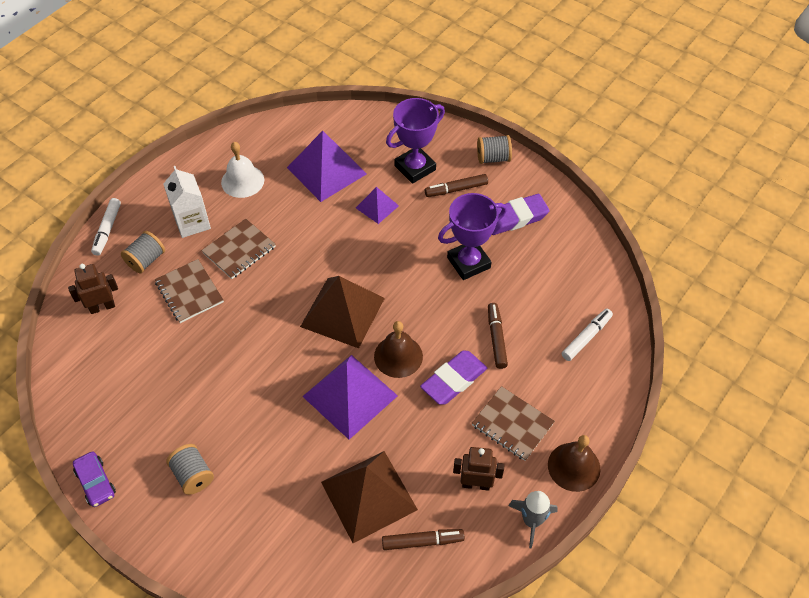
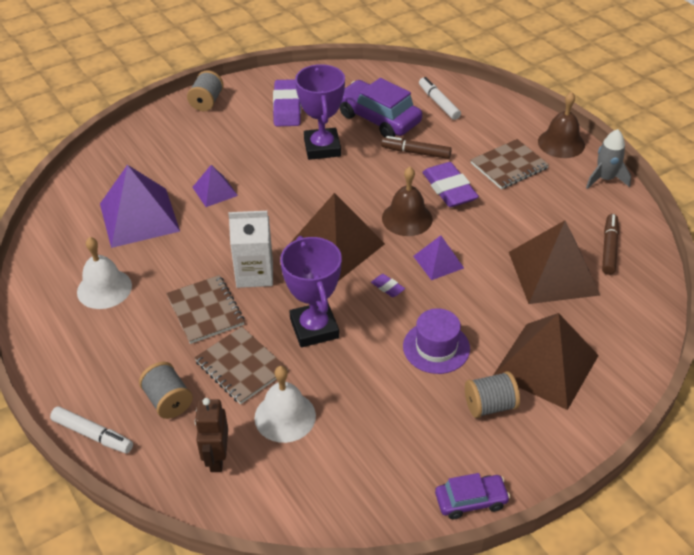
camera: 70 degrees left, 10 degrees down
(148, 336) = (285, 416): none -> white bell
(189, 292) = (241, 366): brown notebook -> brown notebook turned 60 degrees clockwise
(192, 222) = (137, 346): white carton -> white carton (254, 274)
(246, 420) = (436, 347): none -> purple hat
(250, 511) = (546, 365): none -> brown pyramid
(304, 365) = (387, 287): none -> purple eraser
(350, 395) = (438, 262): purple pyramid -> purple pyramid, size x0.52
(415, 168) = (182, 154): purple trophy -> purple trophy (314, 328)
(456, 189) = (229, 134): brown marker -> none
(476, 484) = (561, 202): brown robot -> none
(534, 293) = (378, 118): none -> purple car

